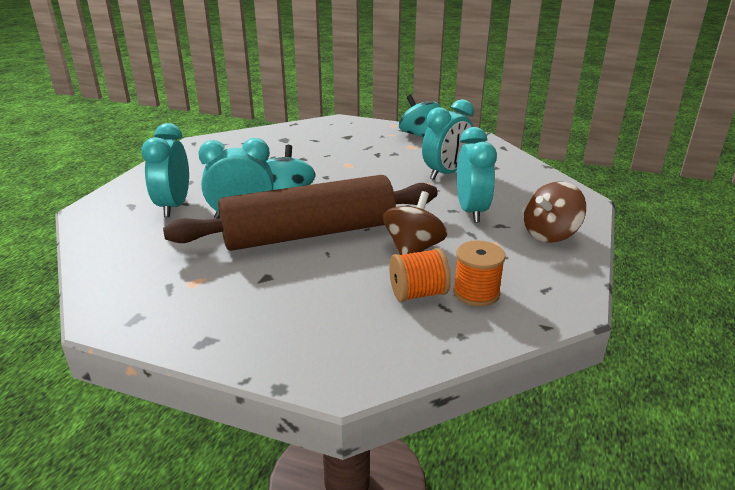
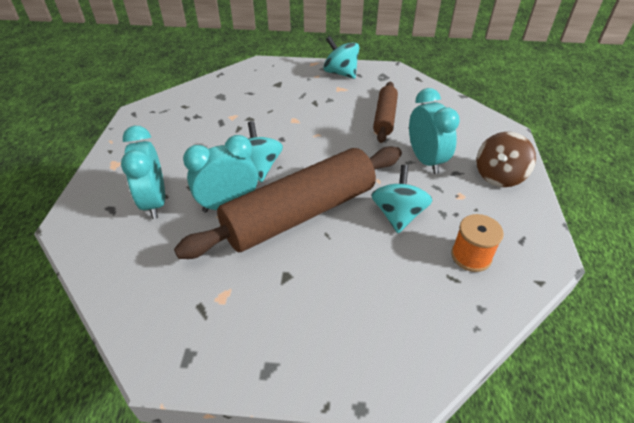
camera: 15 degrees left, 15 degrees up
(413, 249) = (398, 215): brown spinning top -> turquoise spinning top
(418, 293) = (425, 267): orange spool -> none
(446, 173) = (385, 118): turquoise clock -> brown rolling pin

